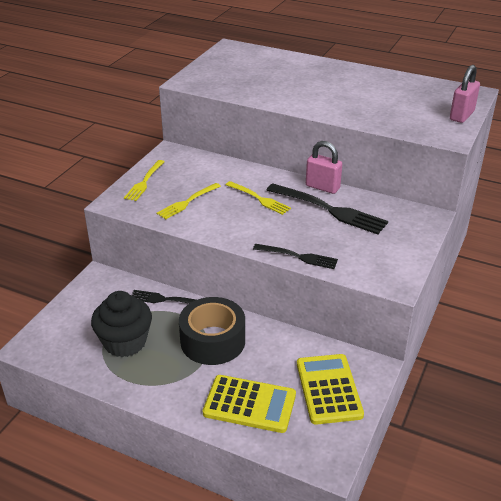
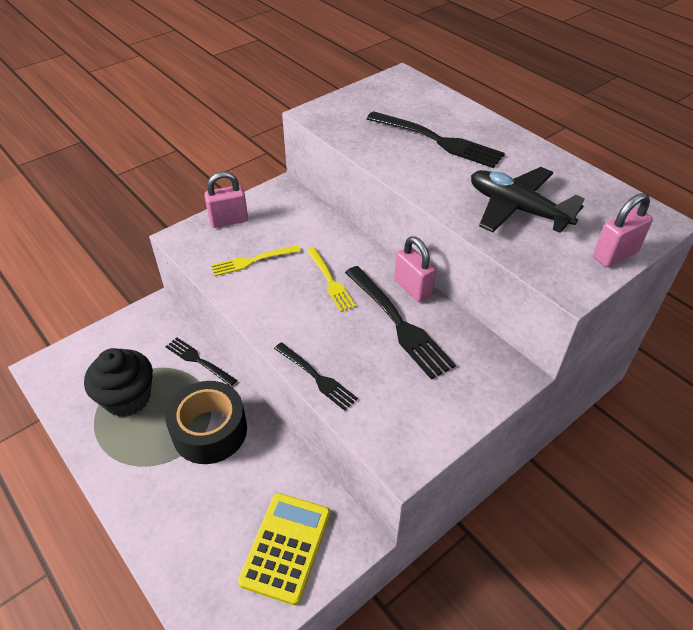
camera: 25 degrees right, 10 degrees up
(144, 182) = (229, 221): yellow fork -> pink padlock
(249, 404) = (192, 529): yellow calculator -> none
(293, 79) = (438, 141): none -> black fork
(381, 106) = (517, 209): none -> black plane

